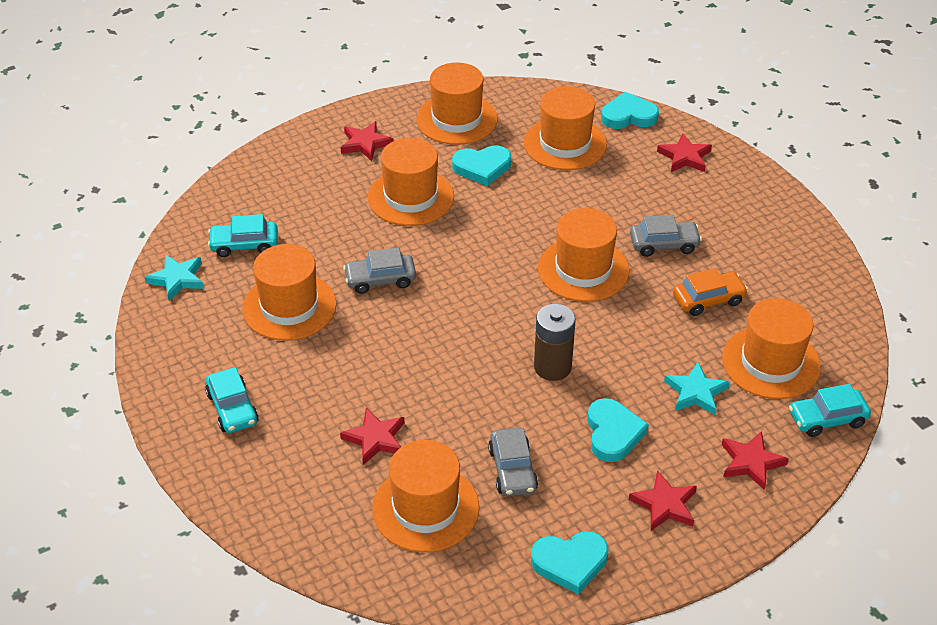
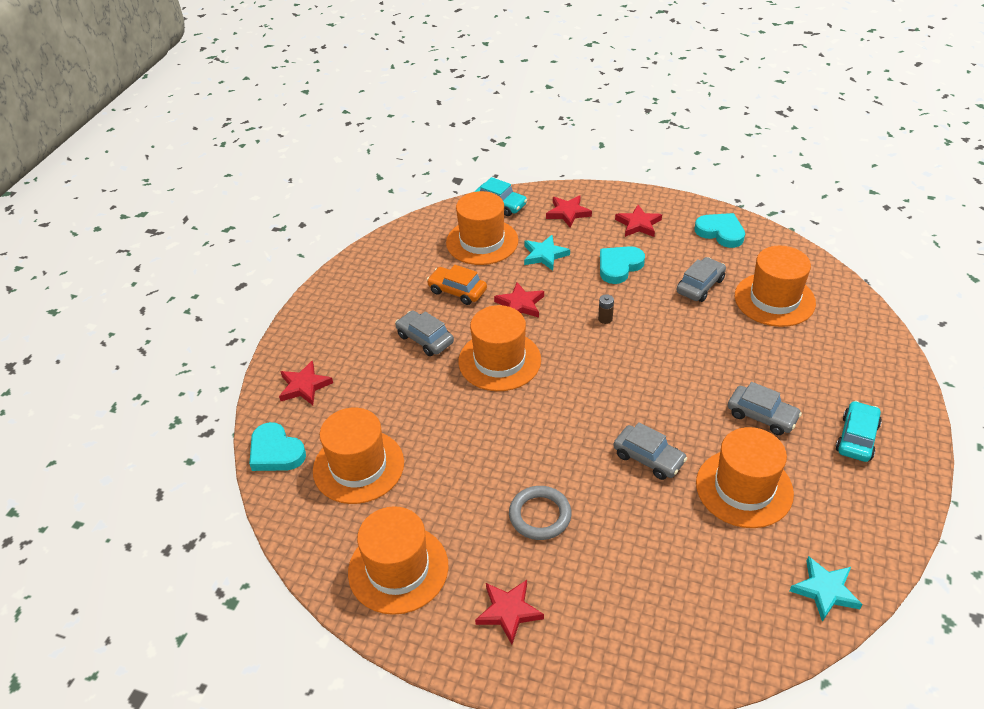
camera: 130 degrees left, 0 degrees up
(244, 245) = (732, 581): turquoise car -> none
(326, 373) = (762, 416): none -> grey car
(375, 438) = (768, 353): red star -> red star (520, 304)
(410, 197) = (540, 515): orange hat -> grey ring
(482, 167) = (449, 497): turquoise heart -> none
(552, 367) = (605, 319): brown battery -> brown battery, size x0.46

